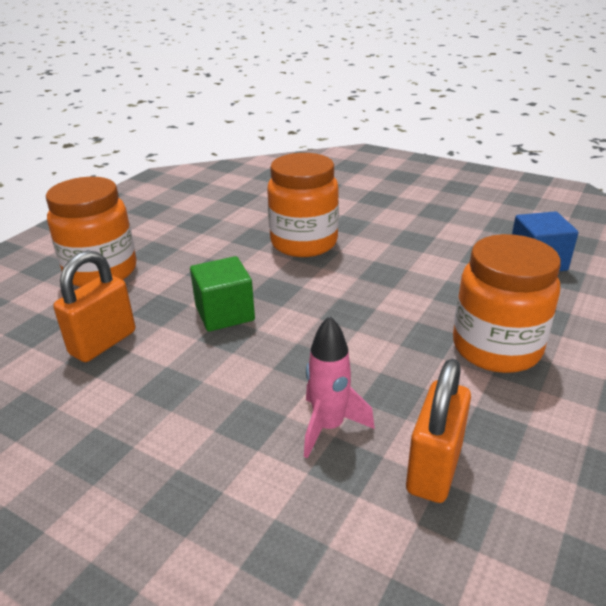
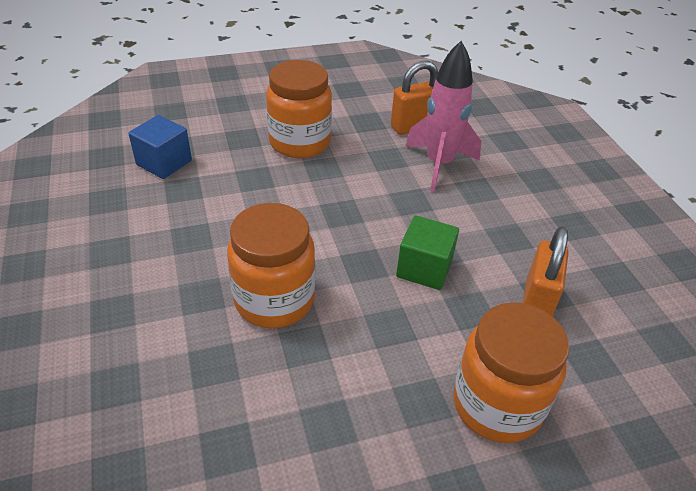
camera: 140 degrees left, 10 degrees up
(103, 343) = (536, 302): orange padlock -> orange padlock turned 60 degrees counterclockwise
(329, 427) = (439, 164): pink rocket -> pink rocket, size x1.54

